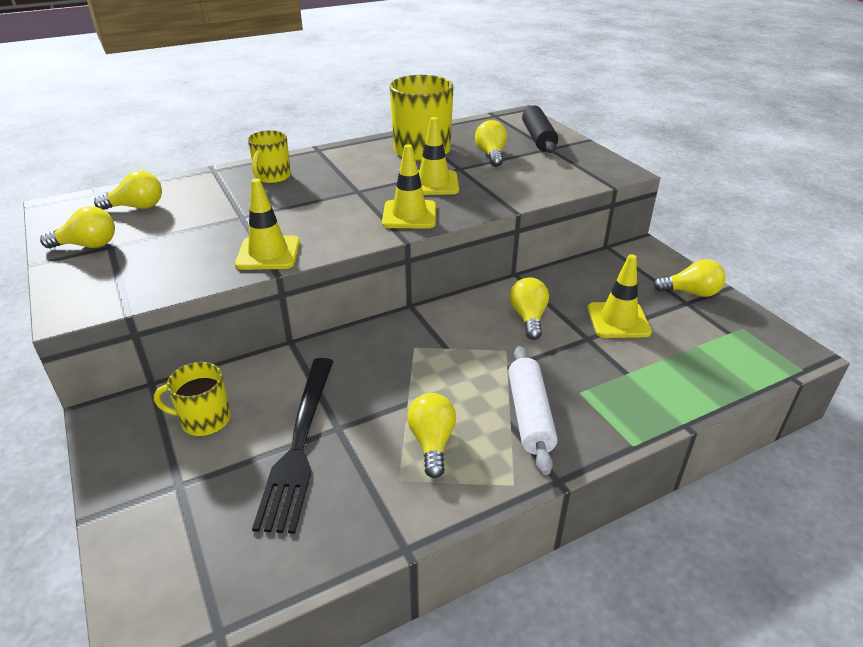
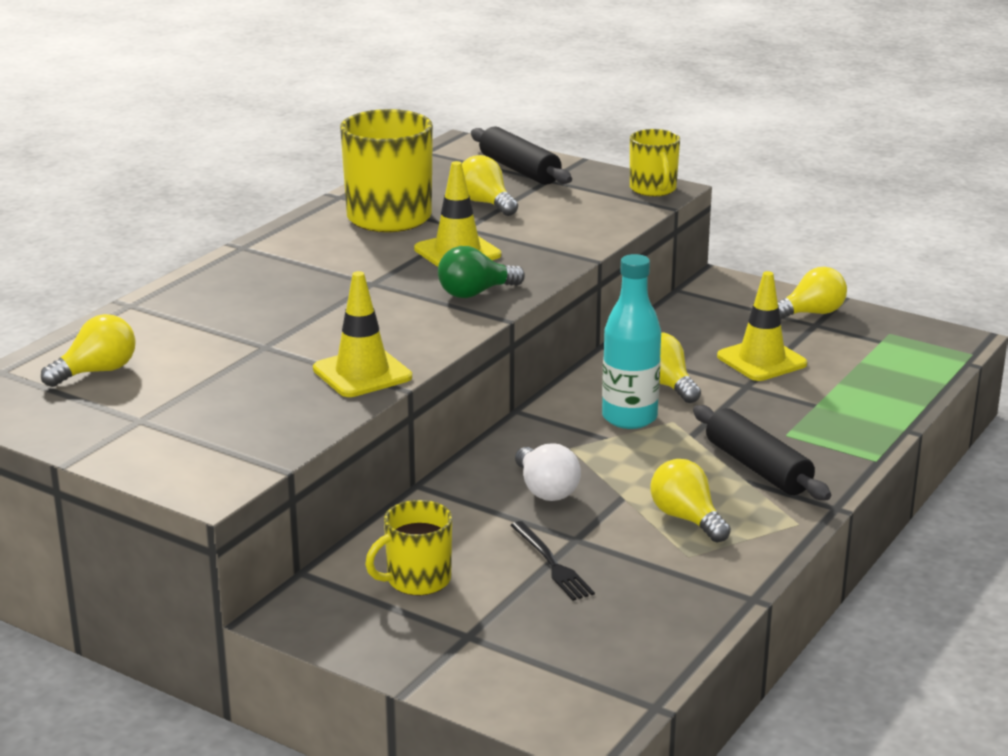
camera: 30 degrees left, 10 degrees down
(88, 245) = (107, 426): yellow light bulb -> none
(272, 177) = (231, 293): yellow mug -> yellow mug (653, 189)
(299, 444) = (552, 563): black fork -> black fork, size x0.51
(362, 376) = (545, 490): none -> white light bulb
(409, 215) = (475, 293): yellow traffic cone -> green light bulb
(478, 337) = (629, 418): none -> turquoise bottle
(529, 415) = (757, 468): white rolling pin -> black rolling pin

